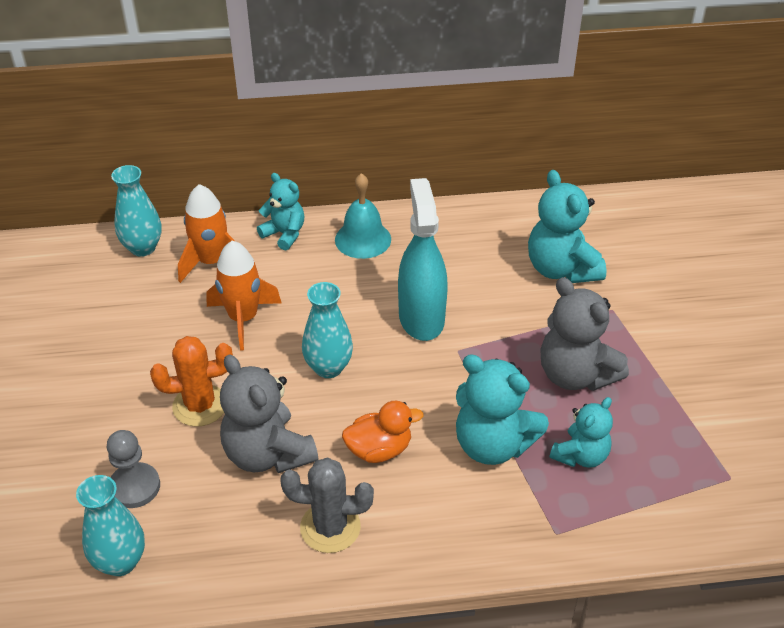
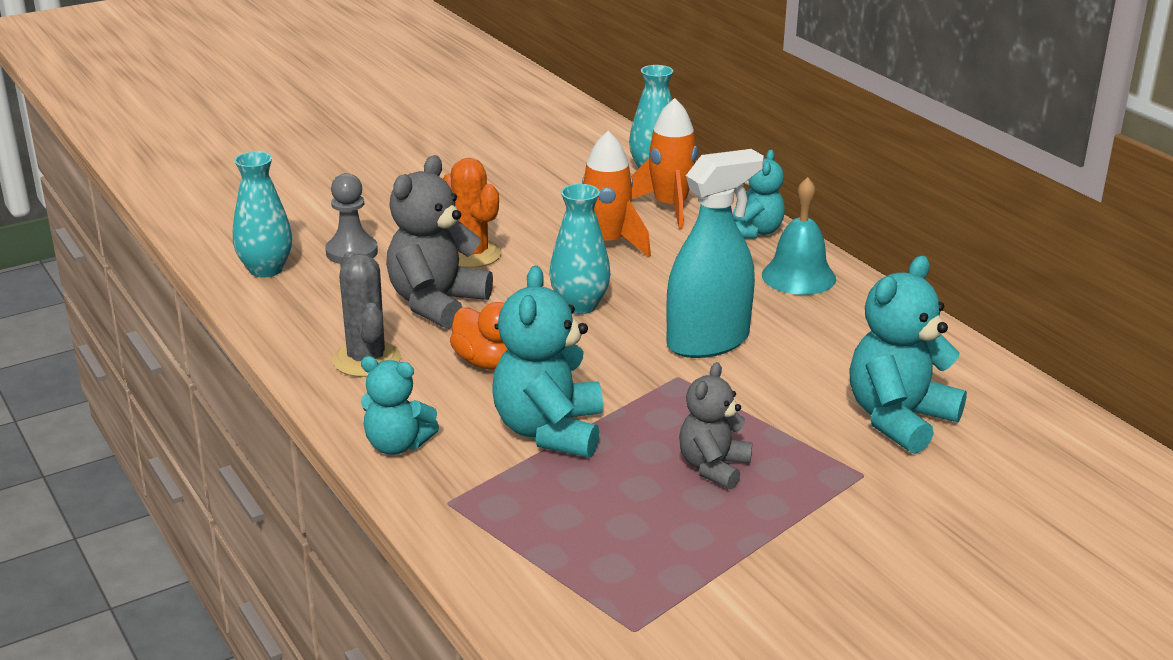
camera: 65 degrees right, 15 degrees down
(575, 375) = (713, 467): grey teddy bear -> grey teddy bear, size x0.62
(580, 455) = (579, 497): turquoise teddy bear -> turquoise teddy bear (397, 445)

